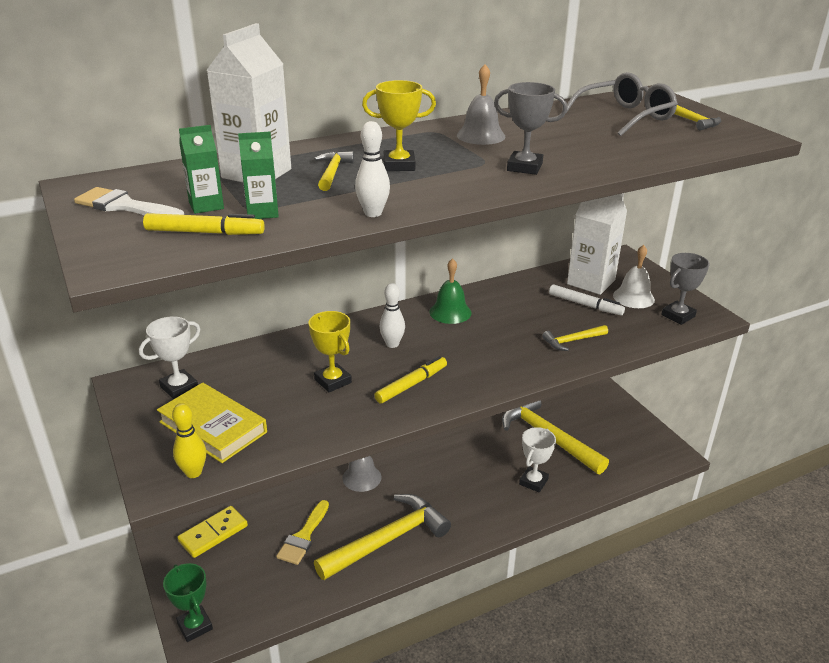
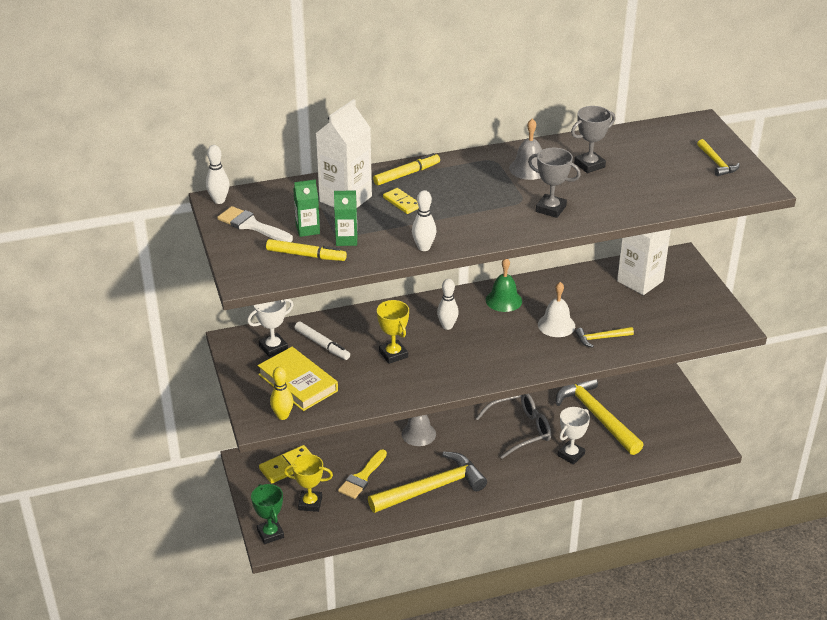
camera: 10 degrees right, 5 degrees up
(80, 185) = (219, 200): none -> white bowling pin
(332, 172) = (402, 202): yellow hammer -> yellow domino
(399, 165) = (454, 199): yellow trophy -> yellow trophy (310, 503)
(411, 385) = (455, 364): yellow marker -> yellow marker (407, 174)
(585, 305) = (625, 304): white marker -> white marker (322, 345)
(625, 116) = (662, 153): grey glasses -> grey glasses (521, 430)
(633, 297) = (672, 301): white bell -> white bell (556, 325)
(678, 316) = (704, 323): grey trophy -> grey trophy (589, 165)

